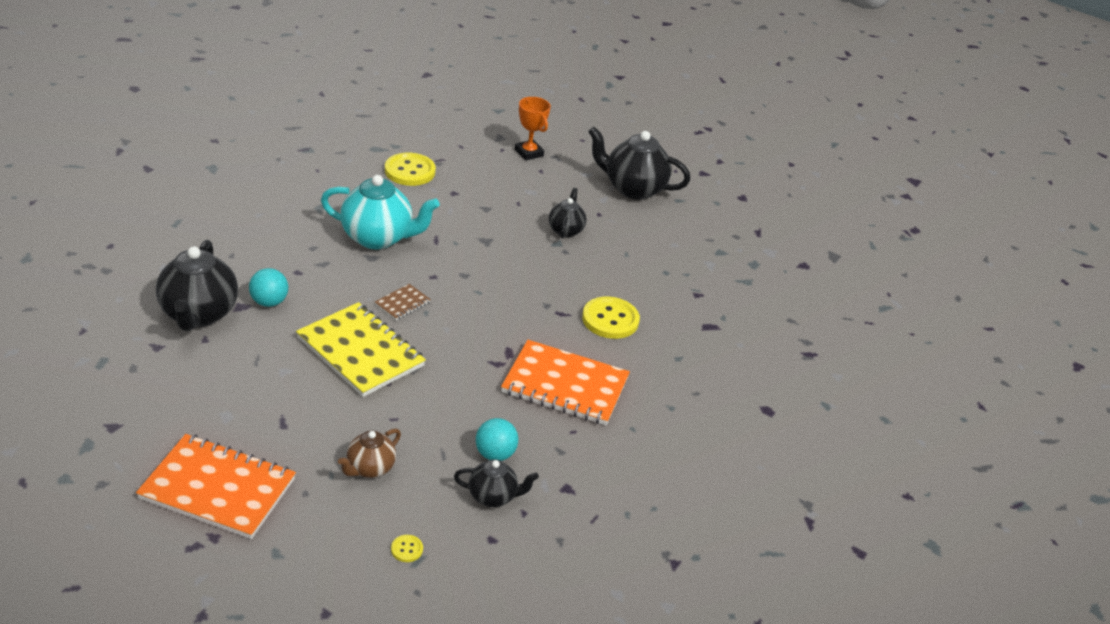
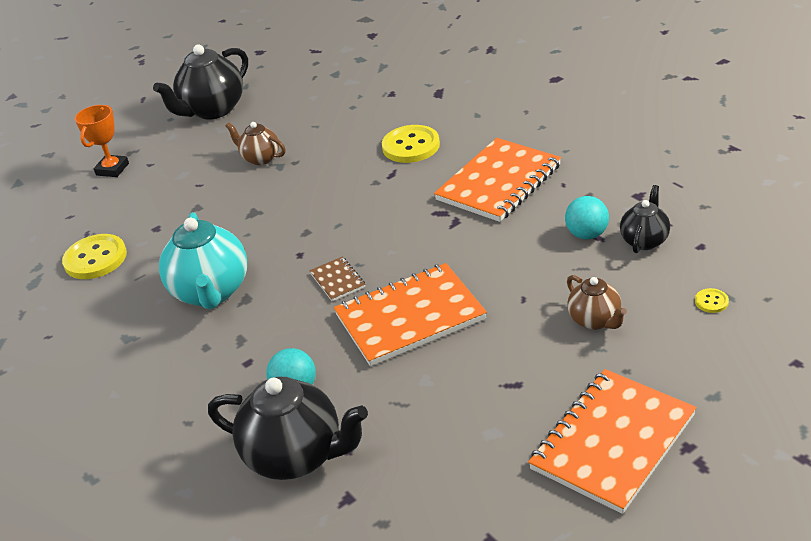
camera: 60 degrees left, 0 degrees up
(360, 352) = (410, 317): yellow notebook -> orange notebook
(378, 238) = (211, 292): turquoise teapot -> turquoise teapot turned 135 degrees clockwise
(529, 153) = (112, 169): orange trophy -> orange trophy turned 60 degrees counterclockwise
(565, 230) = (260, 158): black teapot -> brown teapot

